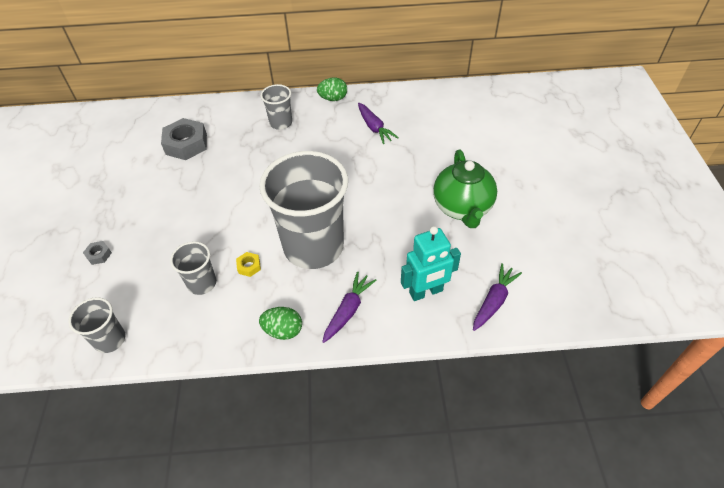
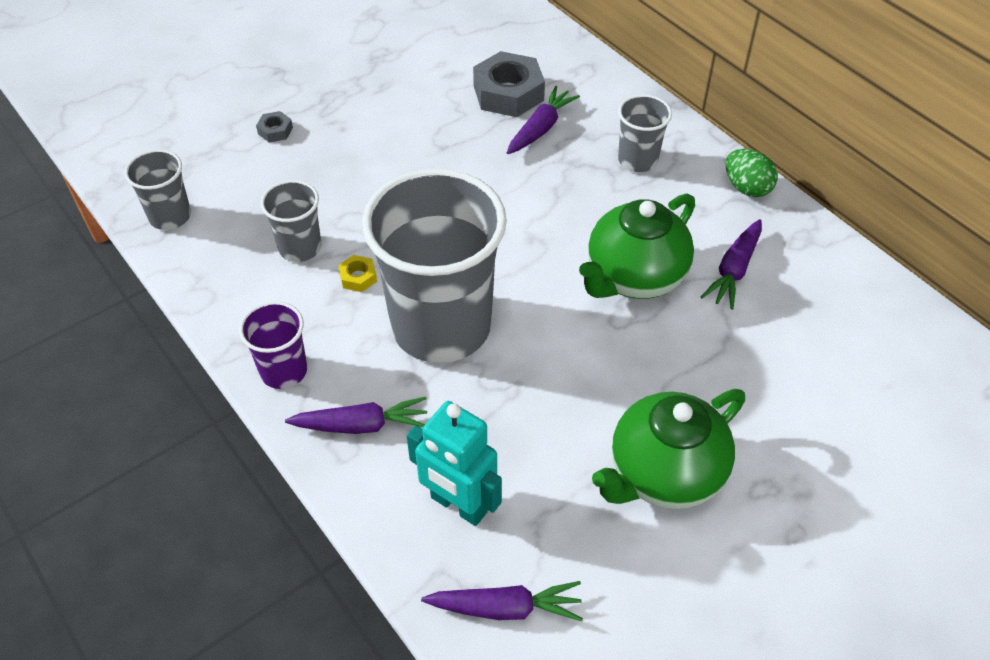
camera: 55 degrees right, 0 degrees up
(224, 145) = (540, 128): none -> purple carrot
(283, 330) = (283, 371): green egg -> purple cup
(348, 161) = (634, 278): none -> green teapot

